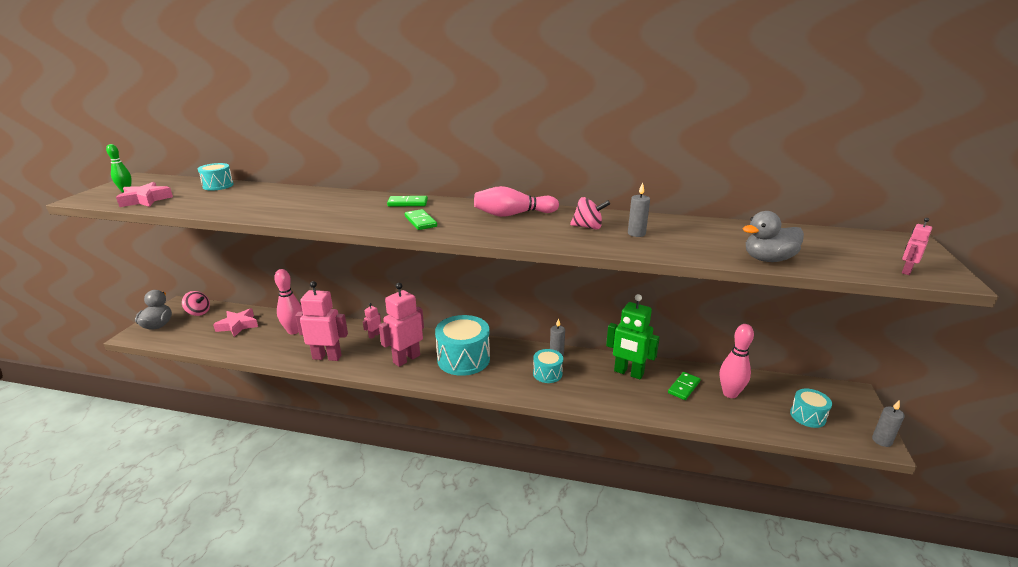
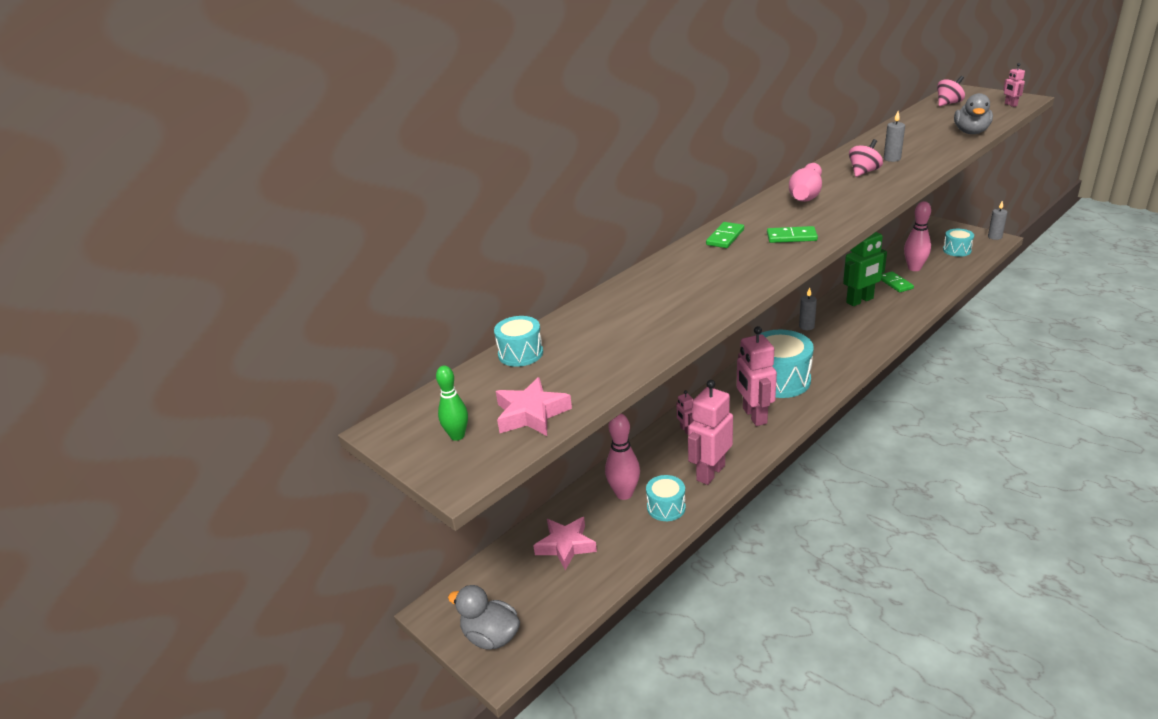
camera: 55 degrees left, 5 degrees up
(198, 312) = (486, 587): pink spinning top -> pink spinning top (948, 103)
(547, 373) = (836, 339): turquoise drum -> turquoise drum (666, 507)

